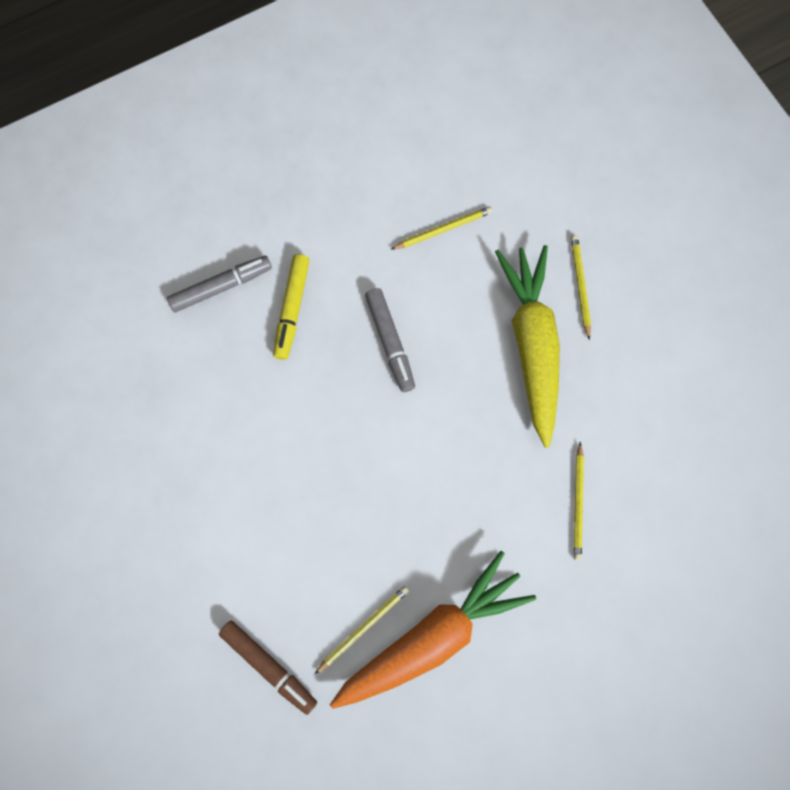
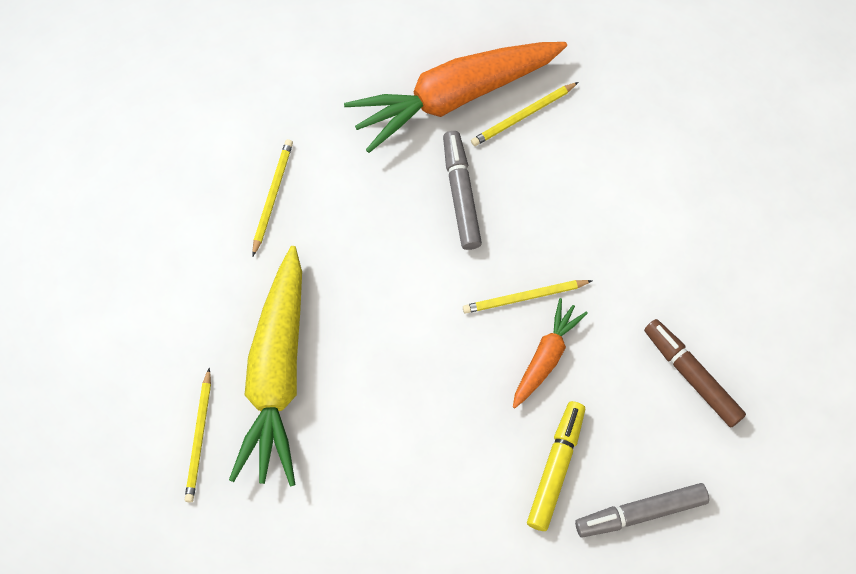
camera: 170 degrees left, 5 degrees down
(269, 667) = (623, 97): brown marker -> brown marker (692, 375)
(311, 398) = (546, 357): none -> orange carrot
(390, 342) = (443, 407): grey marker -> grey marker (461, 194)
(443, 229) = (350, 541): yellow pencil -> yellow pencil (525, 297)

